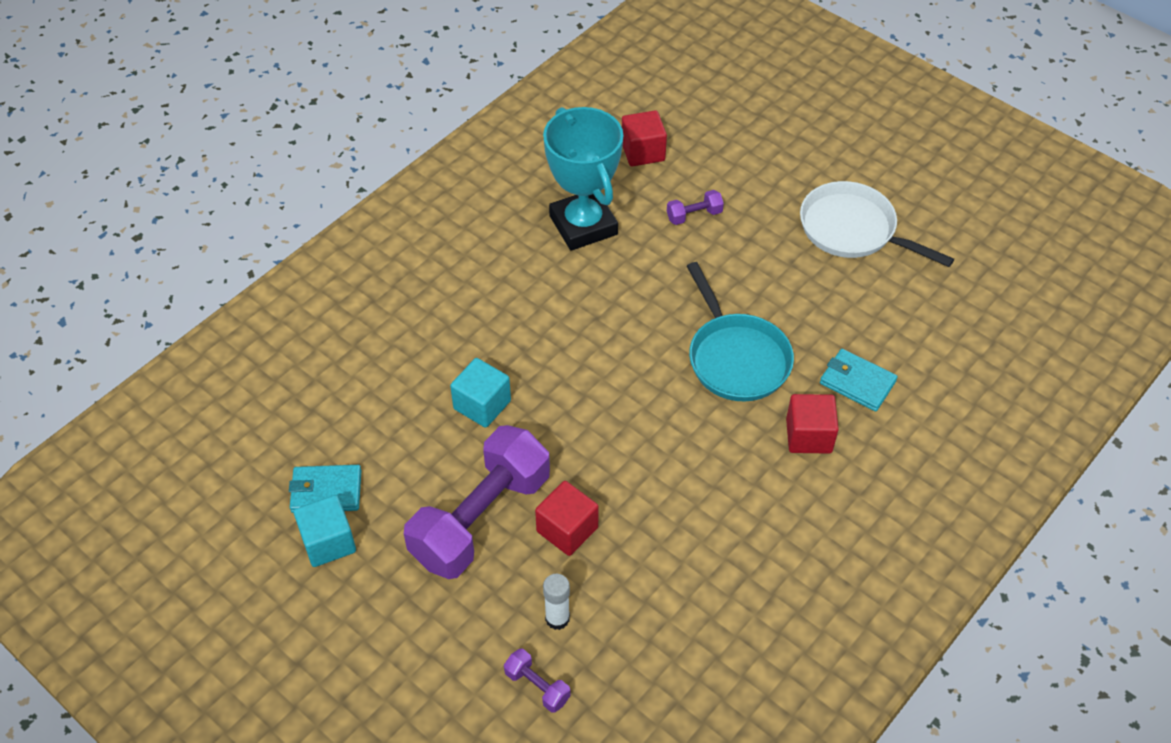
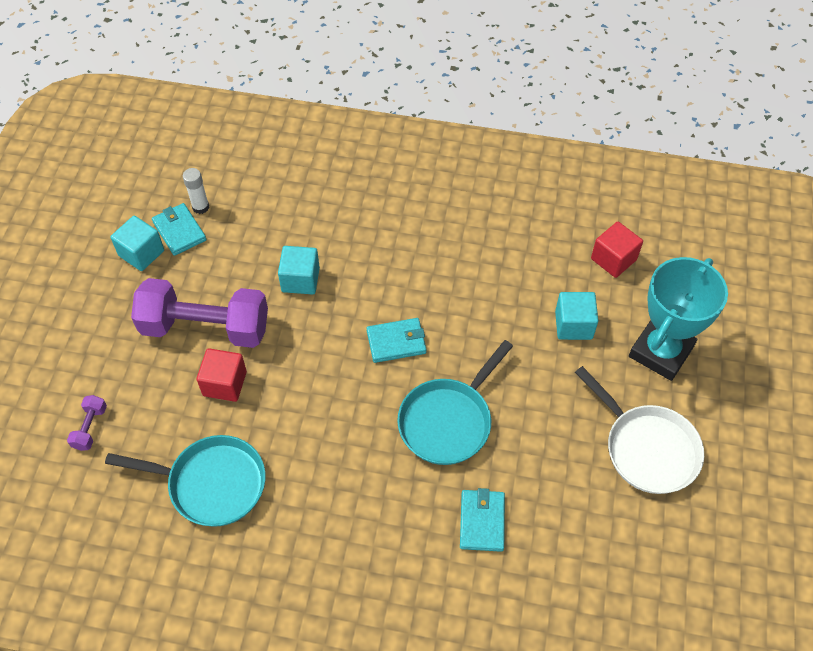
camera: 60 degrees right, 5 degrees up
(557, 618) = (149, 413): white glue stick -> white glue stick (200, 207)
(583, 225) = (508, 258): turquoise trophy -> turquoise trophy (661, 352)
(619, 358) = (396, 342): none -> turquoise wallet
(683, 592) = (211, 483): none -> turquoise pan
(694, 215) = (573, 325): purple dumbbell -> turquoise cube
(808, 436) = (404, 508): red cube -> none
(853, 230) = (646, 448): white pan -> white pan turned 135 degrees clockwise

